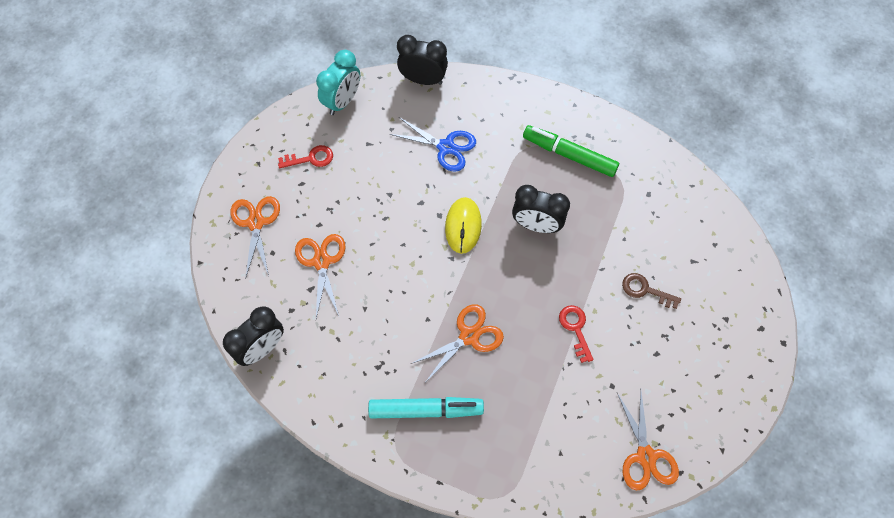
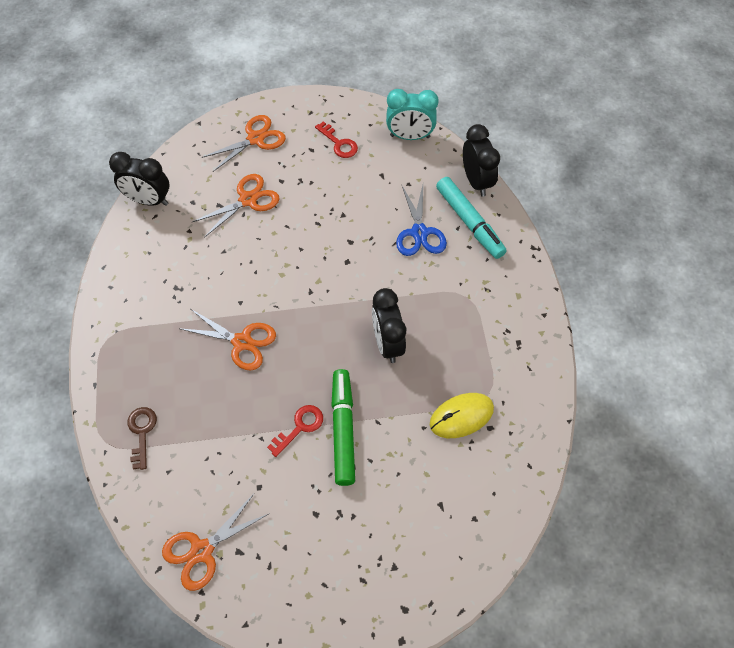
camera: 60 degrees right, 5 degrees down
(425, 410) = (155, 342): turquoise marker -> turquoise marker (469, 222)
(463, 226) = (348, 285): yellow mouse -> yellow mouse (461, 416)
(569, 155) = (483, 336): green marker -> green marker (343, 430)
(645, 290) = (378, 472): brown key -> brown key (142, 432)

